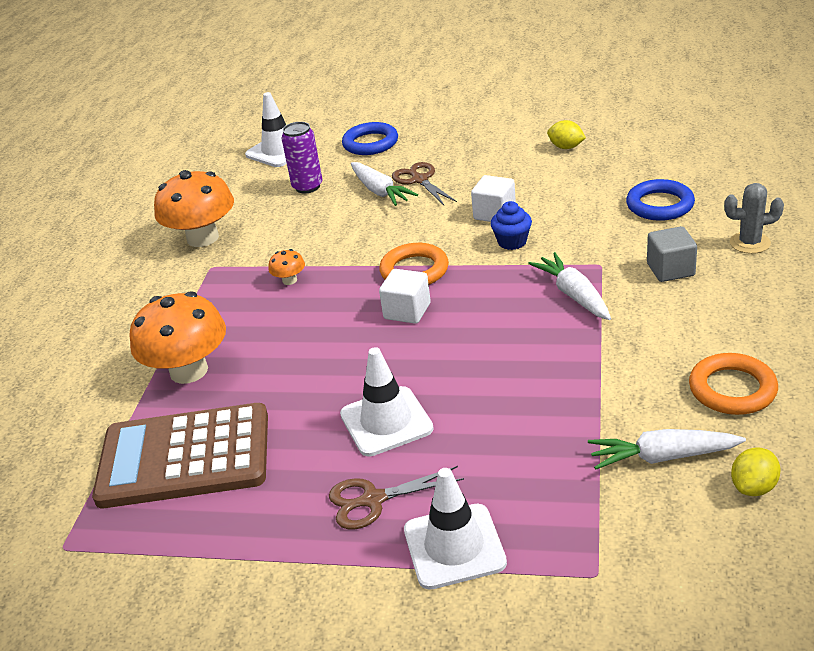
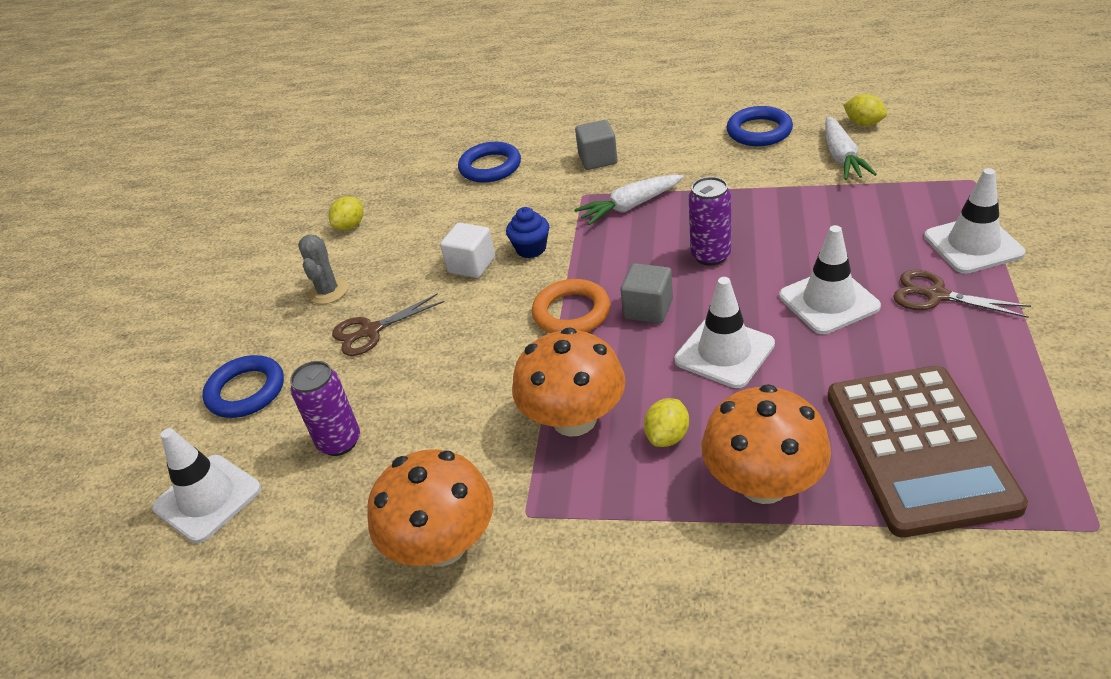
camera: 90 degrees left, 5 degrees up
(254, 324) = (667, 436): none -> yellow lemon
(289, 280) = (574, 419): orange mushroom -> orange mushroom, size x2.32
(336, 354) = (724, 352): none -> white traffic cone
(373, 500) = (936, 295): brown scissors -> brown scissors turned 135 degrees clockwise
(380, 191) = (384, 364): white carrot -> none
(407, 311) = (648, 309): white cube -> grey cube
(478, 347) = (710, 255): none -> purple can
(732, 389) = (759, 131): orange ring -> blue ring
(750, 243) = (565, 124): grey cactus -> grey cactus (328, 291)

